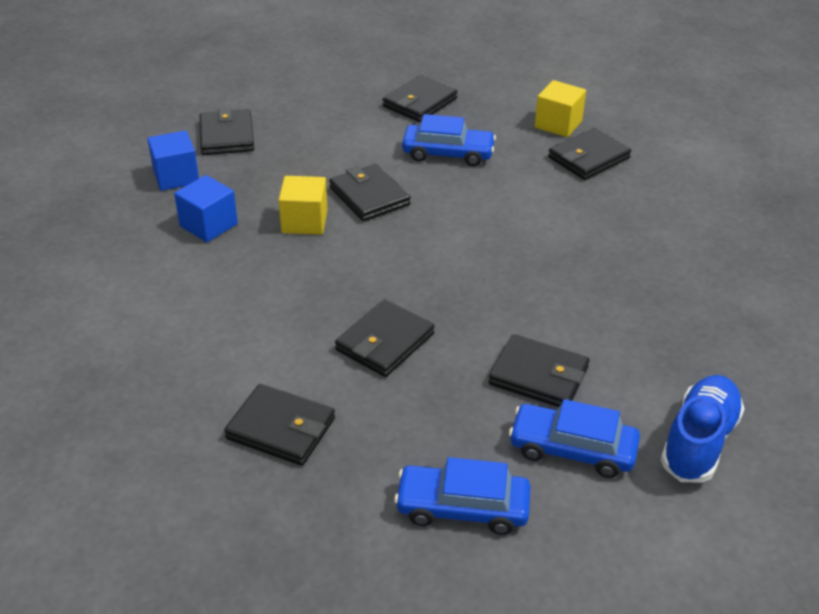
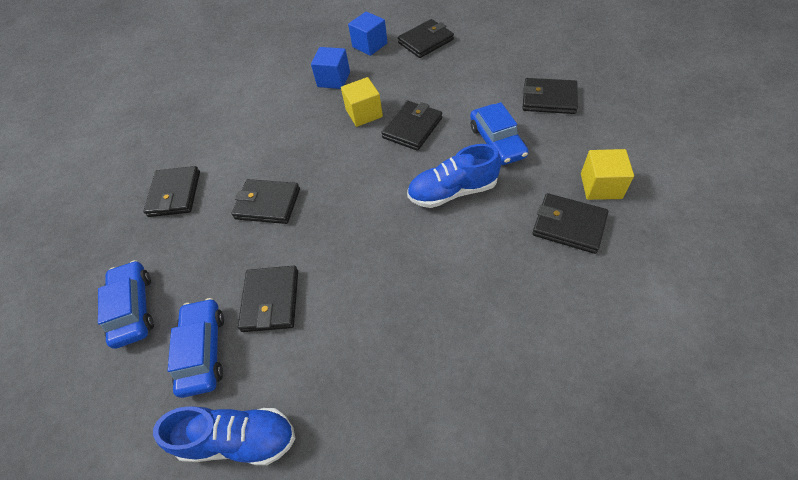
camera: 70 degrees right, 15 degrees up
(490, 204) = (452, 191): none -> blue shoe

